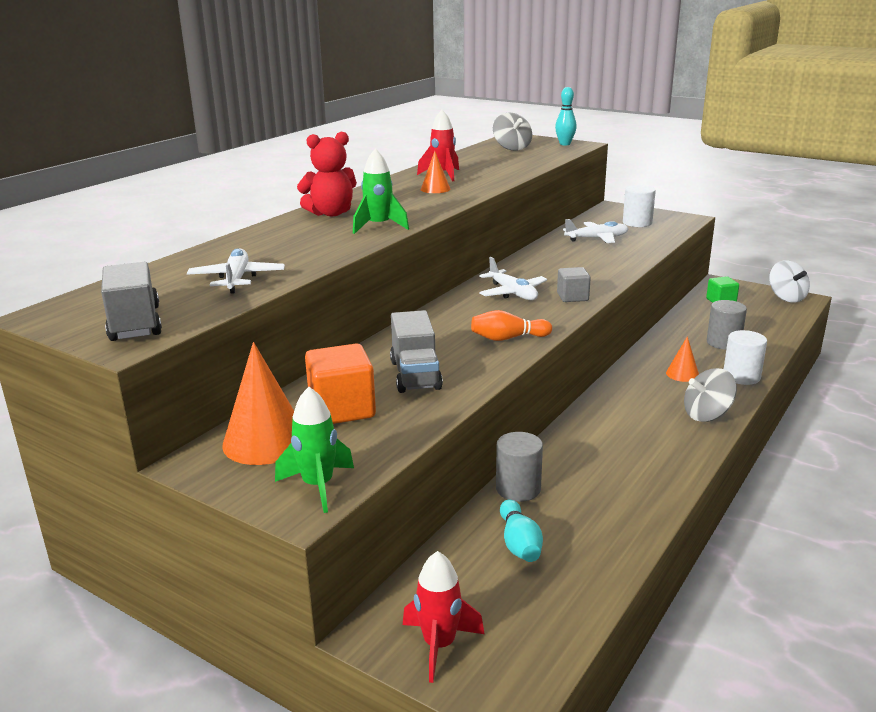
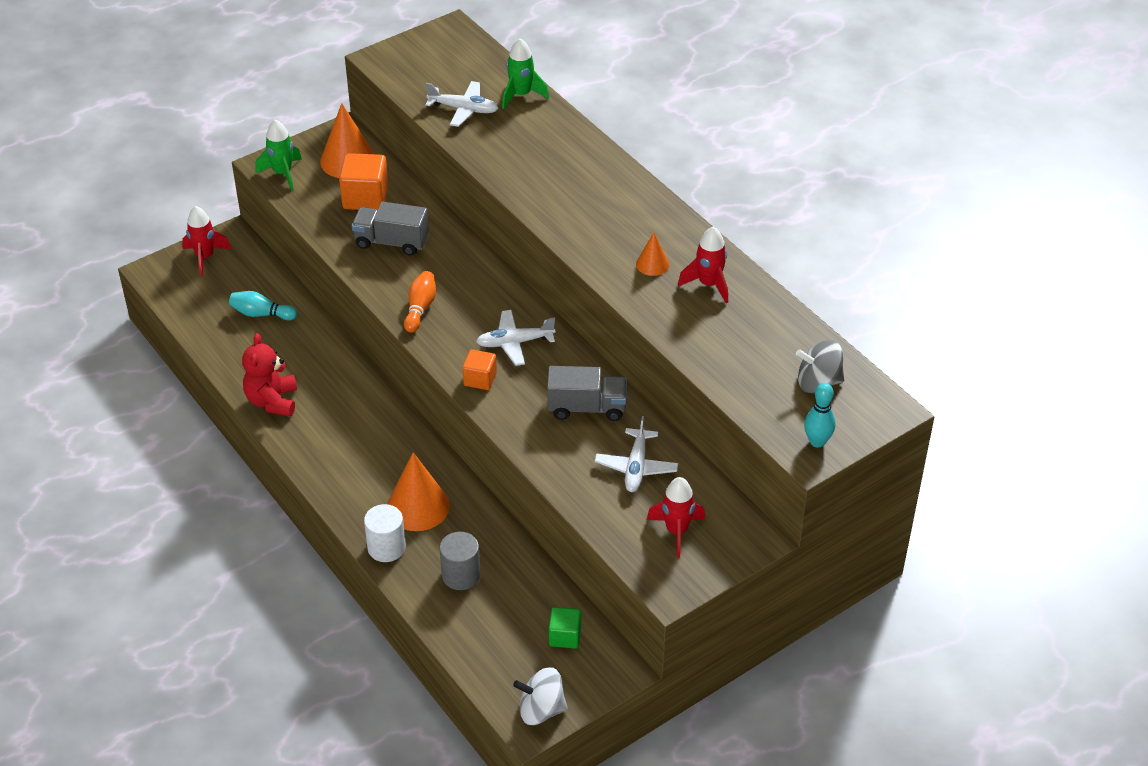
camera: 110 degrees right, 20 degrees up
(135, 323) = (410, 63): grey truck -> grey truck (586, 408)
(331, 213) = (606, 179): red teddy bear -> red teddy bear (272, 401)
(379, 226) = (546, 200): green rocket -> green rocket (521, 95)
(518, 489) = (318, 333): grey cylinder -> none
(572, 297) = (480, 379): grey cube -> orange cube
(637, 223) = (676, 531): white cylinder -> red rocket
(682, 374) = (418, 506): orange cone -> orange cone, size x1.87
(707, 415) = (340, 485): grey spinning top -> none

